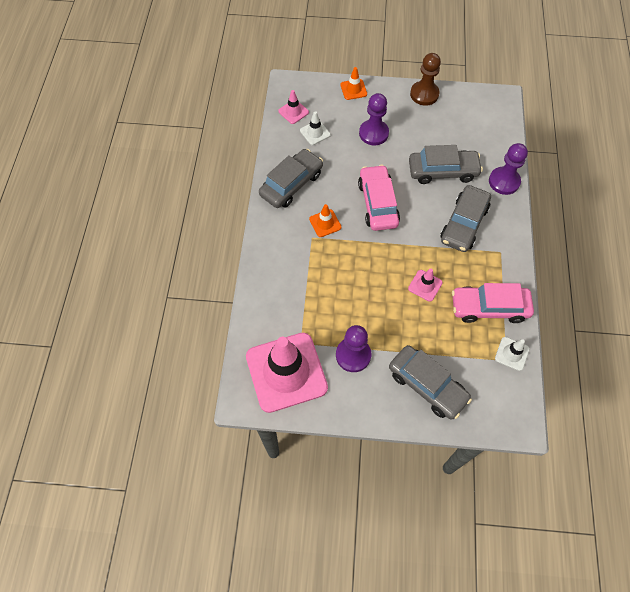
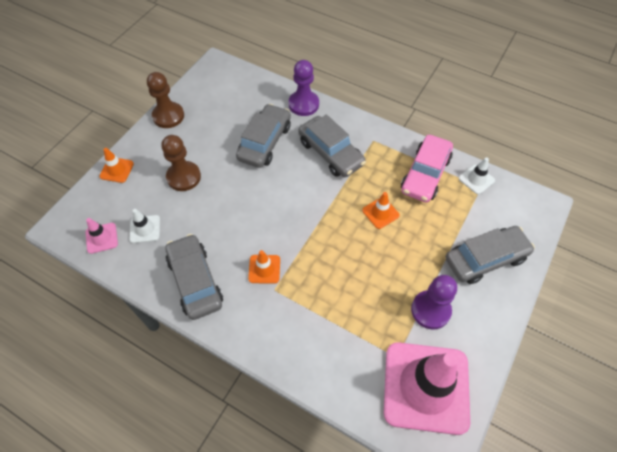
camera: 65 degrees left, 5 degrees down
(373, 133) = (184, 177): purple pawn -> brown pawn
(378, 203) = (268, 210): pink car -> none
(425, 285) = (380, 213): pink traffic cone -> orange traffic cone

